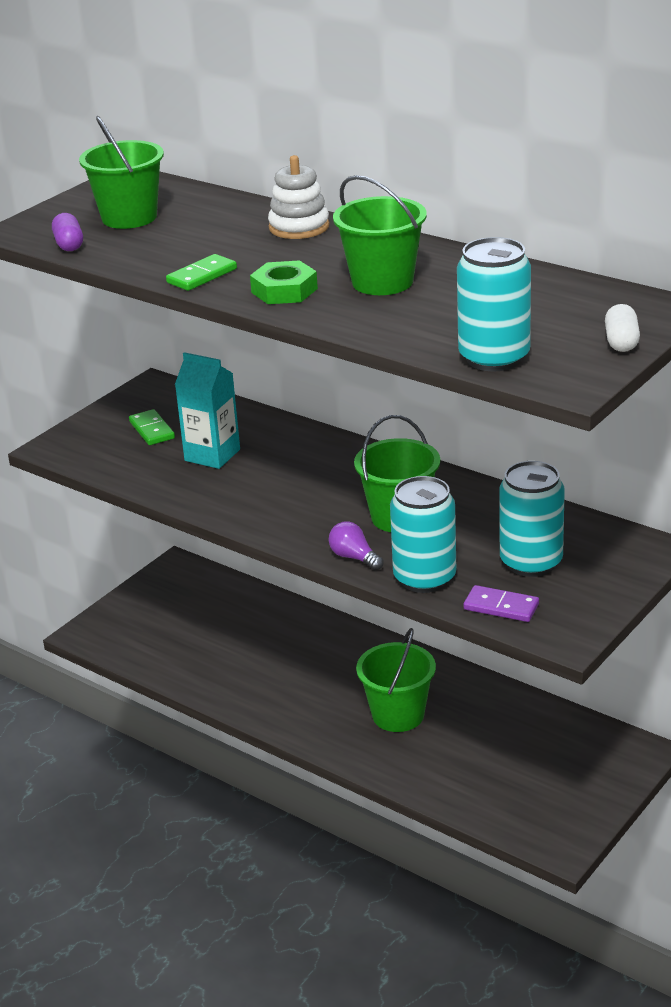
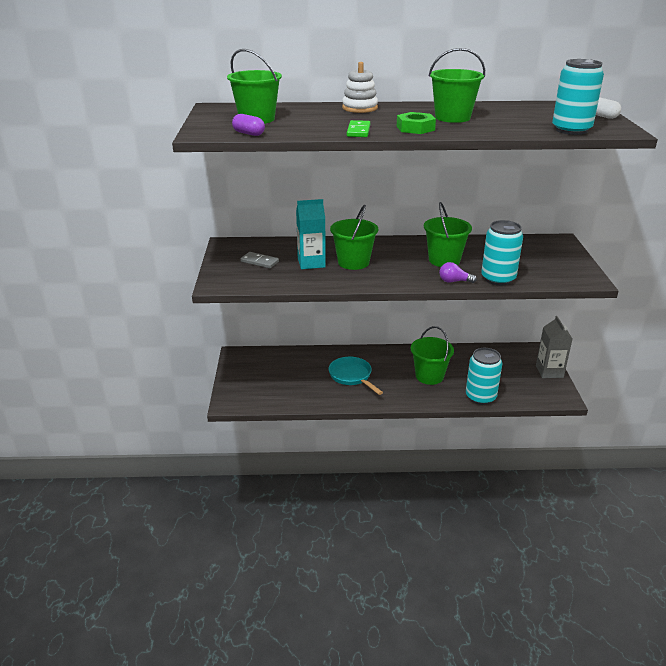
camera: 40 degrees left, 0 degrees up
(151, 430) = (259, 262): green domino -> grey domino
(267, 474) = (353, 262): none -> green bucket
(286, 665) = (352, 376): none -> turquoise pan
(501, 607) = (547, 278): purple domino -> none
(531, 562) = (527, 259): turquoise can -> turquoise can (480, 397)
(603, 794) = (549, 371): none -> grey carton

